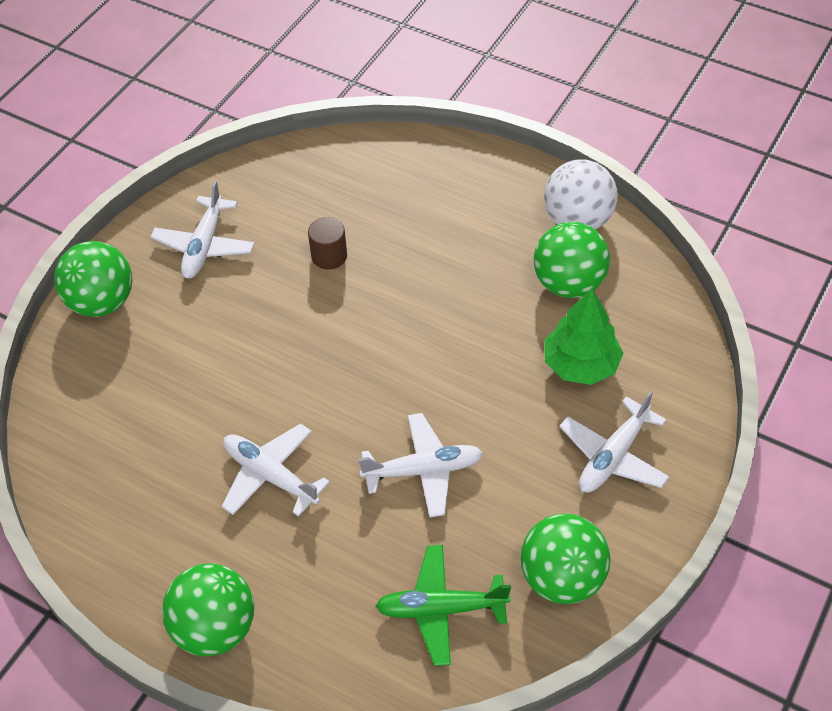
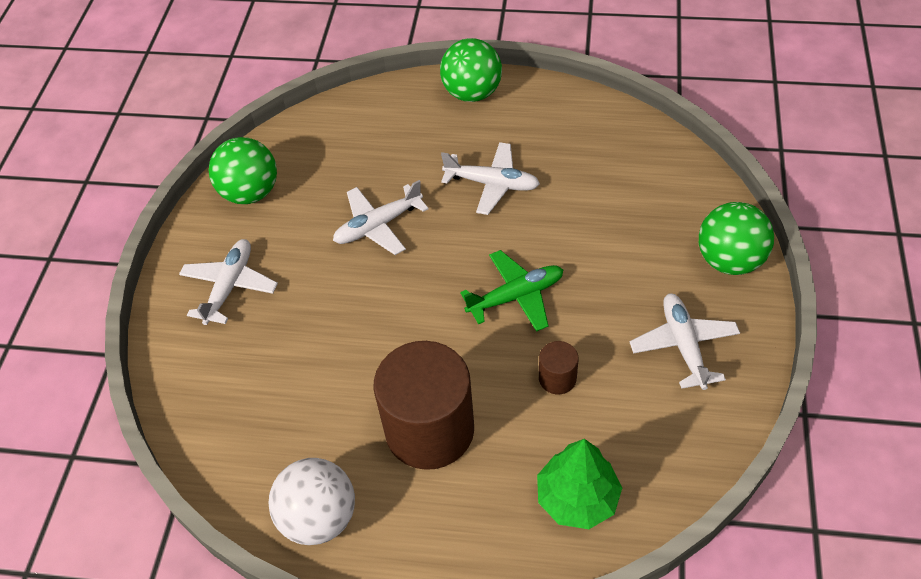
camera: 160 degrees right, 0 degrees up
(441, 609) = (329, 149): green plane -> green plane (516, 296)
(460, 253) = (429, 429): none -> brown cylinder
(568, 283) = (308, 434): green ball -> none
(580, 365) = (275, 354): green tree -> green tree (577, 498)

